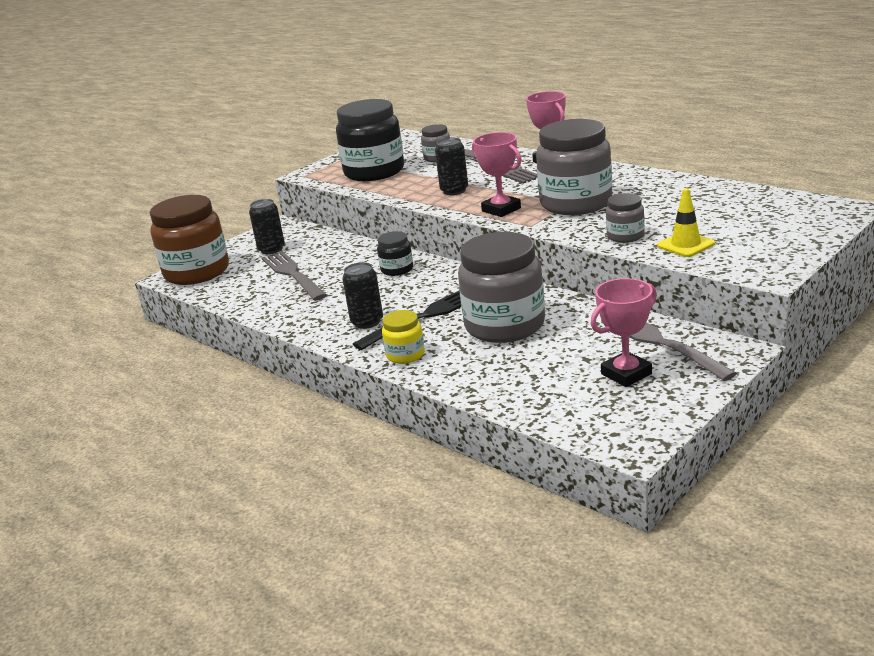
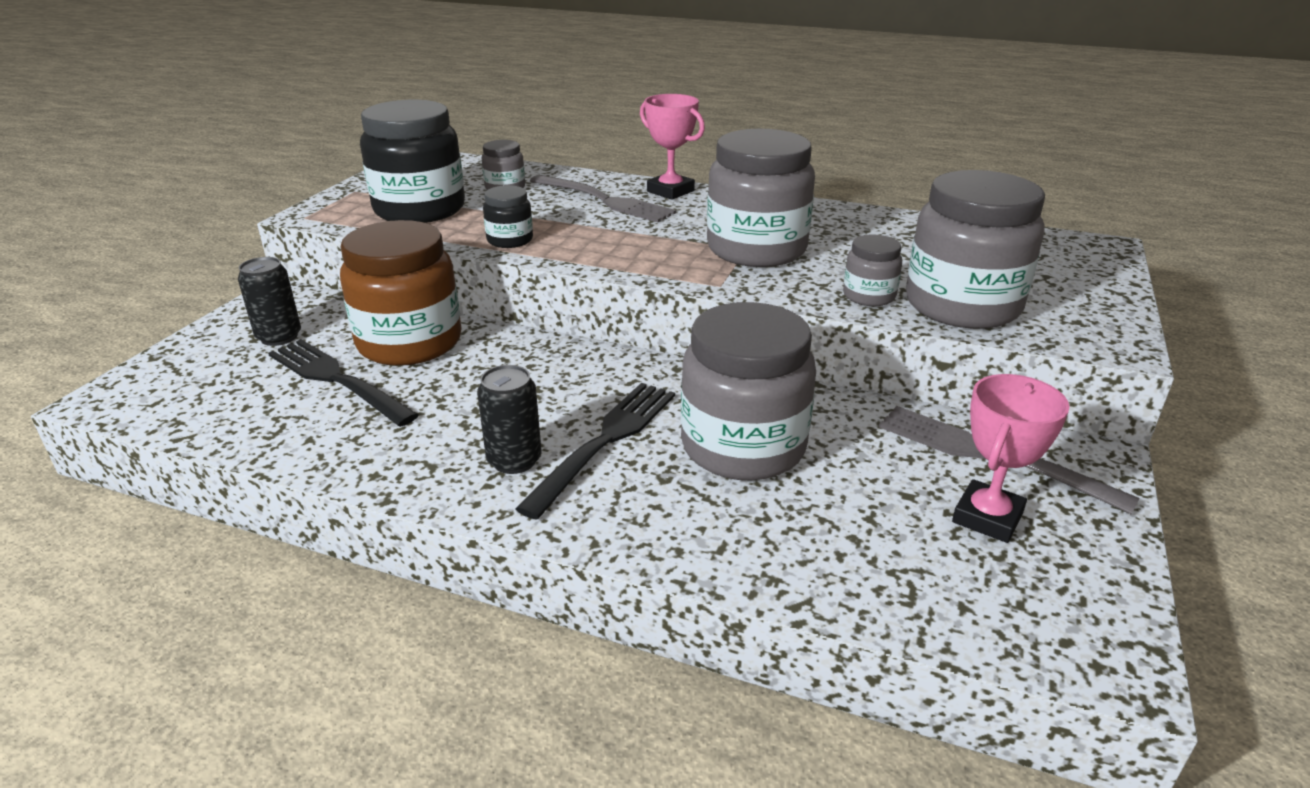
camera: 25 degrees left, 5 degrees up
(197, 272) = (154, 387): brown jar -> brown jar (409, 342)
(293, 275) = (337, 380): grey fork -> black fork
(397, 269) = (511, 360): black jar -> black jar (510, 240)
(405, 355) = (618, 520): yellow jar -> none
(454, 191) = (564, 235): black can -> none
(501, 209) = (656, 262): pink trophy -> none
(686, 245) = (962, 305): yellow traffic cone -> grey jar

